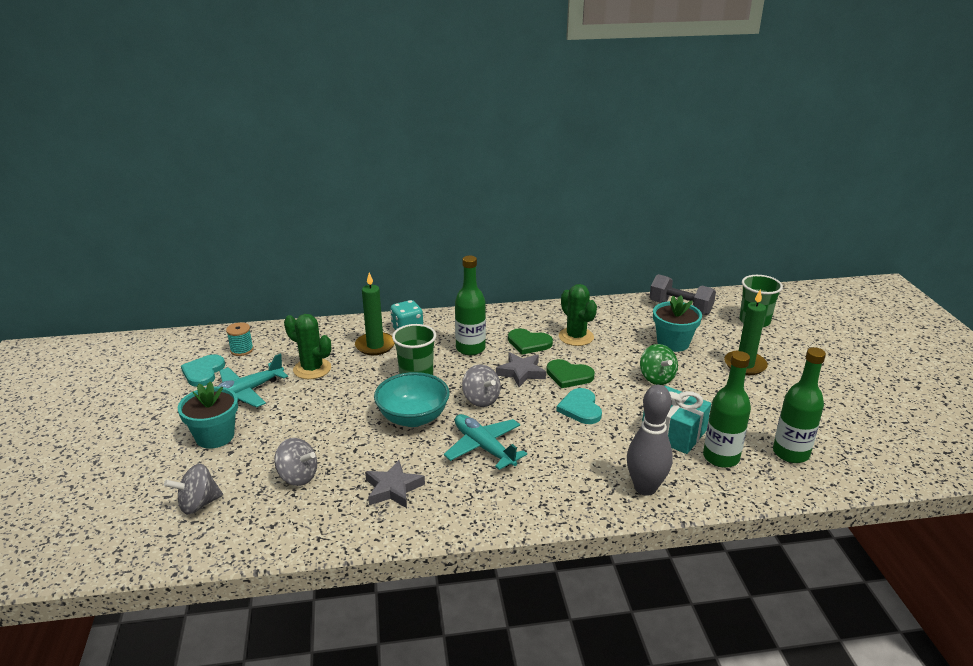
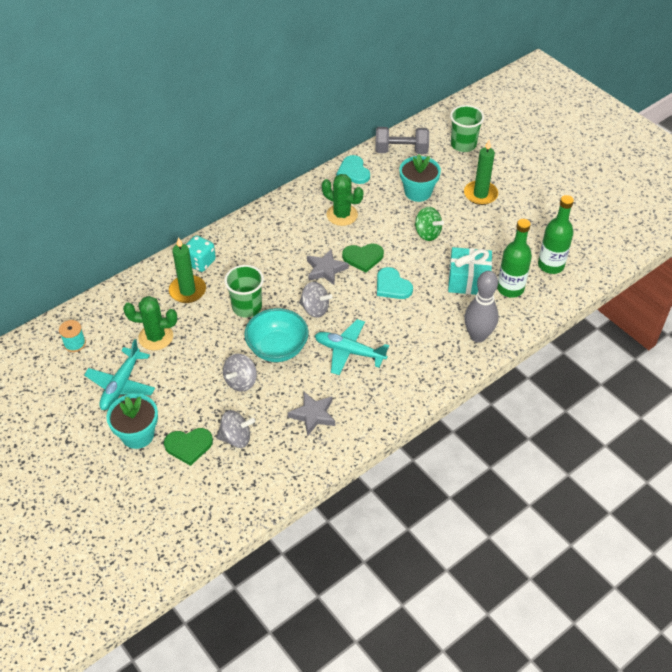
camera: 30 degrees left, 20 degrees up
(198, 504) = (183, 494): grey spinning top -> grey spinning top (241, 381)
(203, 372) = (64, 380): turquoise heart -> turquoise heart (353, 171)
(470, 348) = (268, 261): green bottle -> none
(529, 343) = (310, 236): green heart -> green heart (188, 446)

